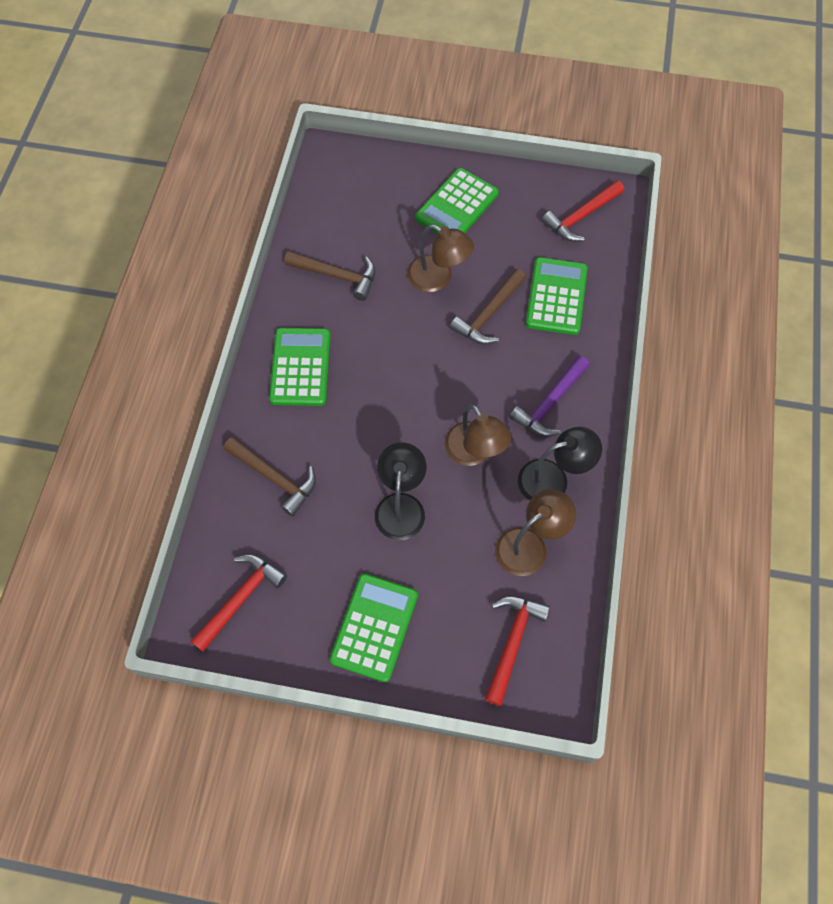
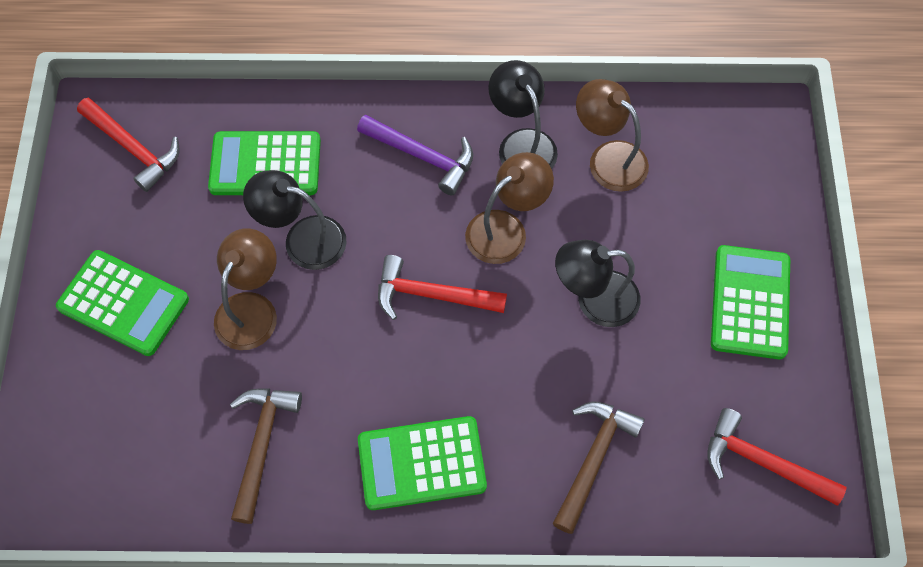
camera: 100 degrees left, 0 degrees up
(374, 627) = (750, 302): green calculator -> green calculator turned 90 degrees clockwise
(488, 314) = (303, 239): brown hammer -> black lamp
(512, 643) = (724, 162): red hammer -> red hammer (432, 295)

